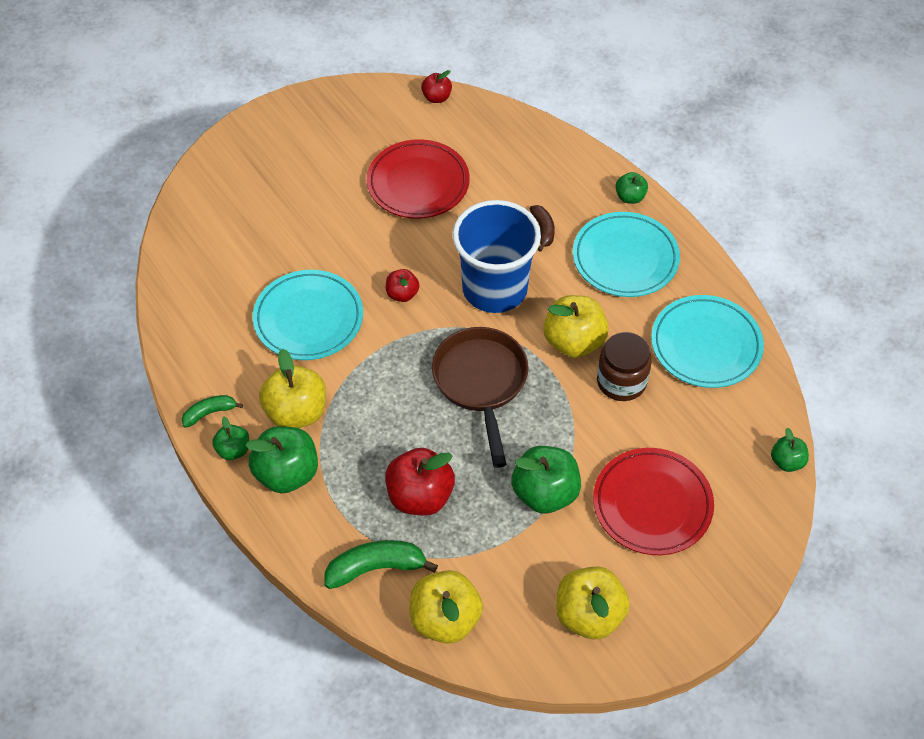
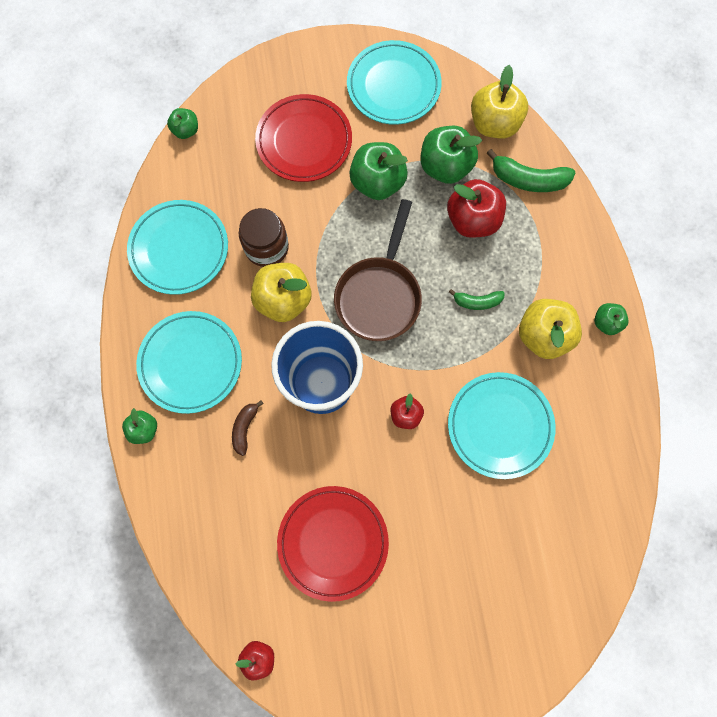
camera: 155 degrees left, 20 degrees up
(209, 413) = (616, 366): green banana -> green banana (477, 301)
(287, 473) = (569, 283): green apple -> green apple (445, 167)
(589, 615) = (393, 86): yellow apple -> turquoise plate

